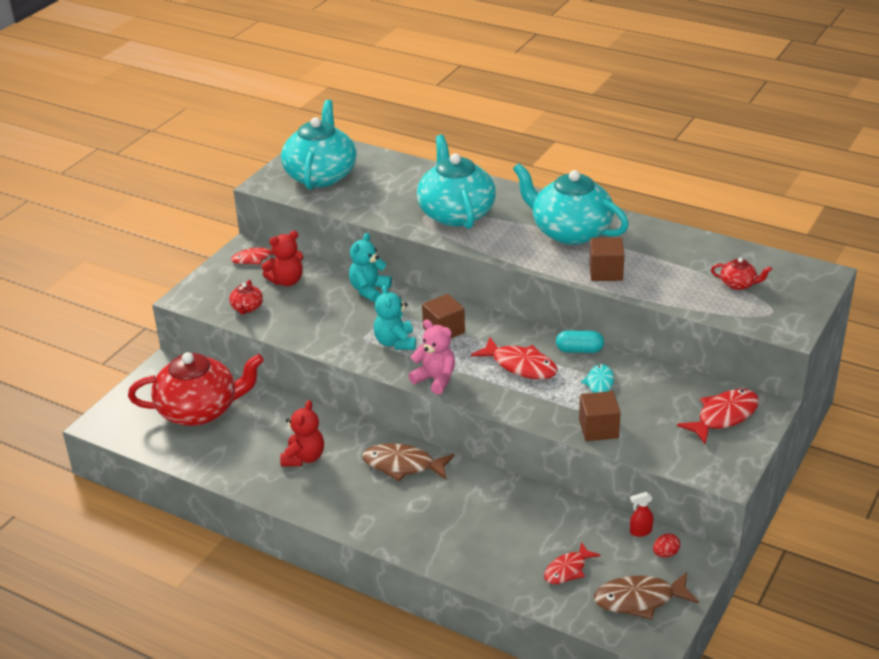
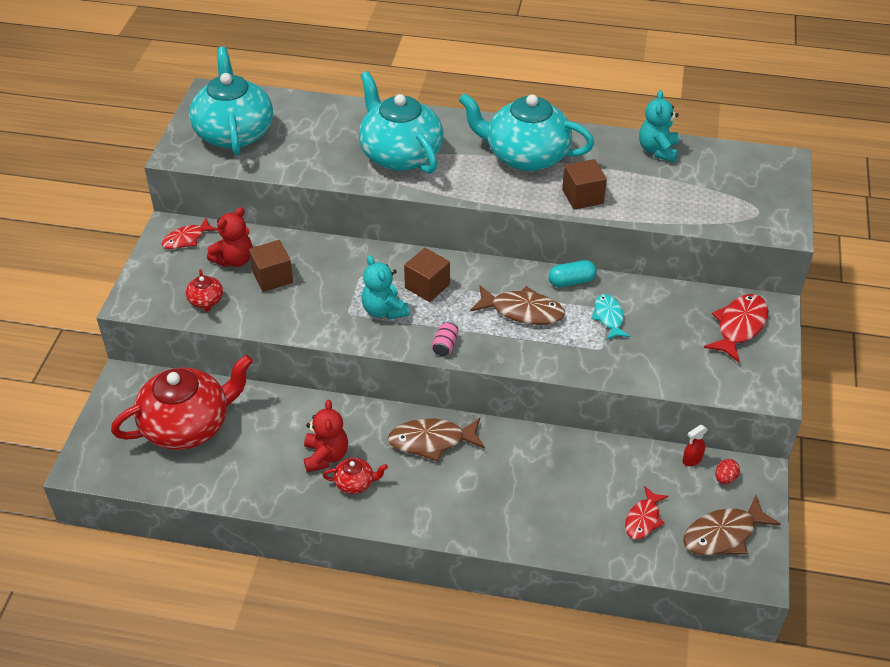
camera: 20 degrees left, 10 degrees up
(369, 290) = (328, 254): turquoise teddy bear -> turquoise teddy bear (657, 150)
(435, 379) = (445, 345): pink teddy bear -> pink can
(520, 365) = (522, 311): red fish -> brown fish
(598, 429) = (630, 367): brown cube -> brown cube (272, 277)
(738, 284) = (713, 187): red teapot -> red teapot (355, 483)

